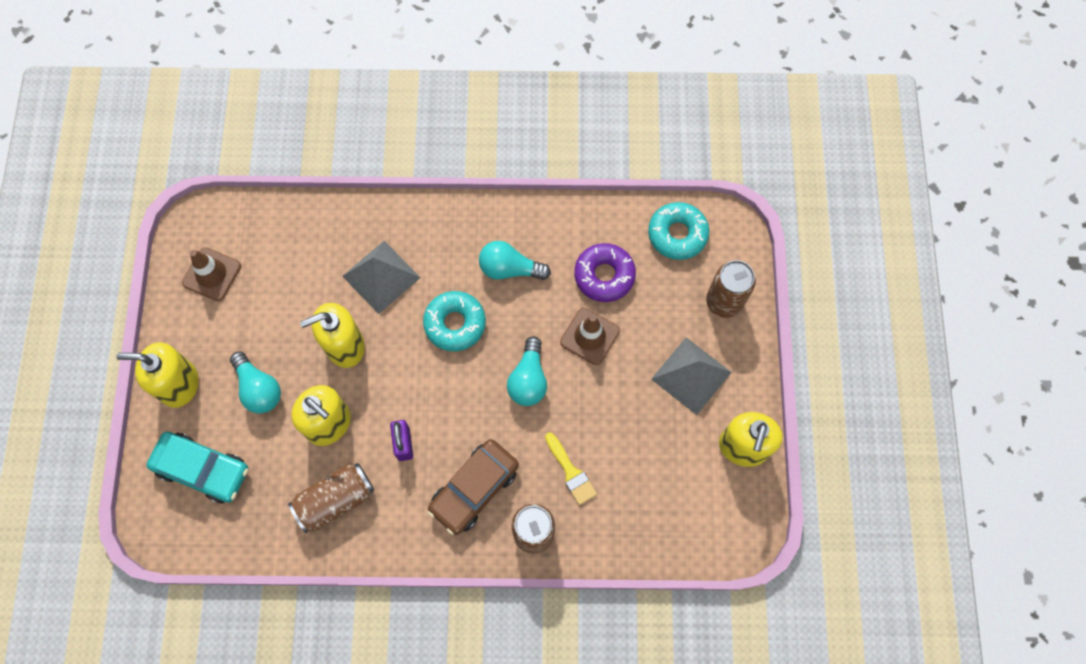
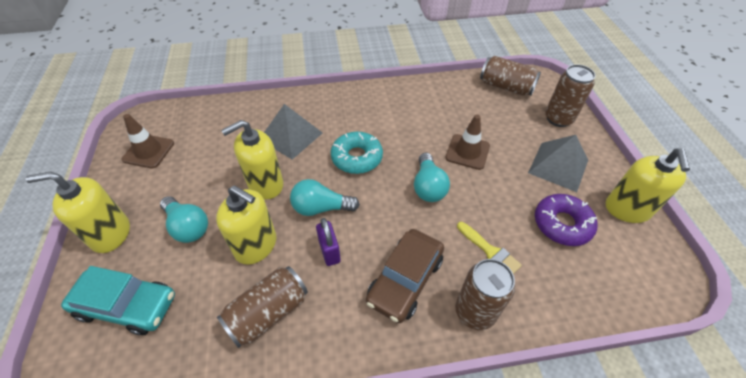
camera: 10 degrees left, 20 degrees down
(509, 269) = (391, 119): turquoise light bulb -> turquoise light bulb (321, 208)
(604, 275) = (463, 115): purple donut -> purple donut (562, 224)
(677, 234) = (506, 87): turquoise donut -> brown can

